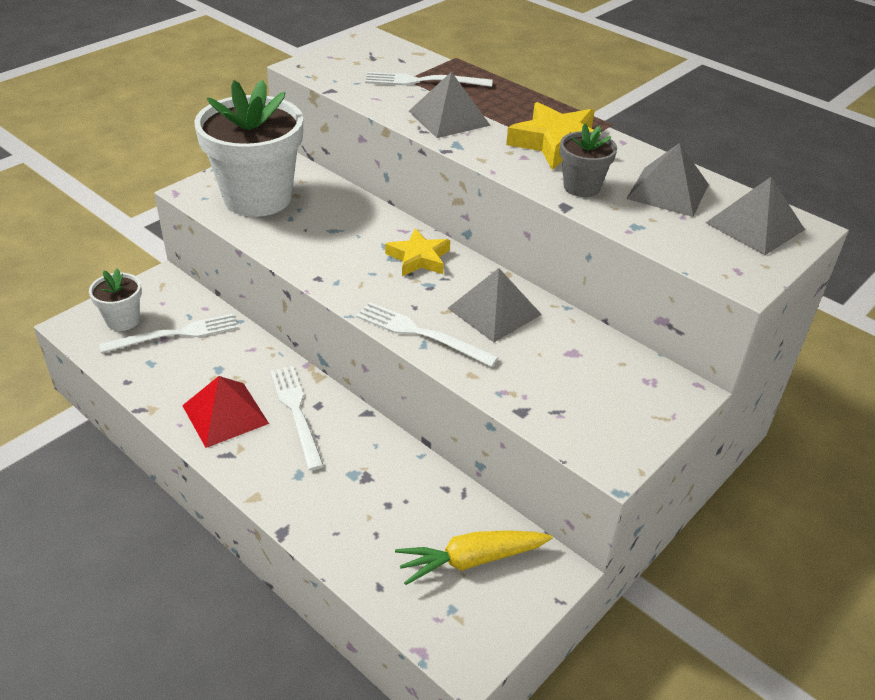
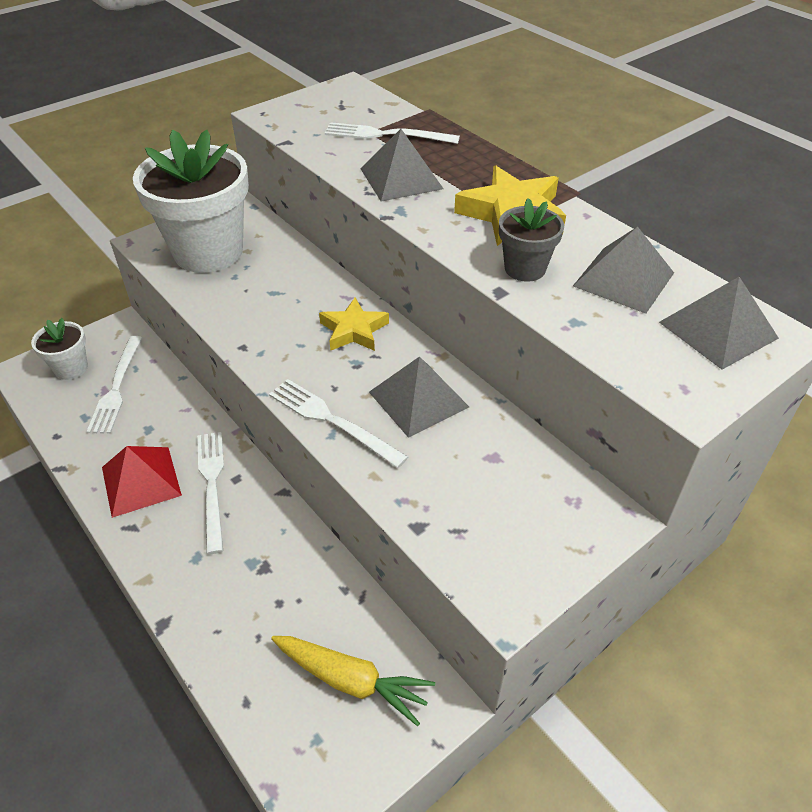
camera: 10 degrees right, 5 degrees up
(175, 334) = (116, 387): white fork -> white fork turned 105 degrees clockwise
(471, 560) = (351, 681): yellow carrot -> yellow carrot turned 150 degrees counterclockwise

